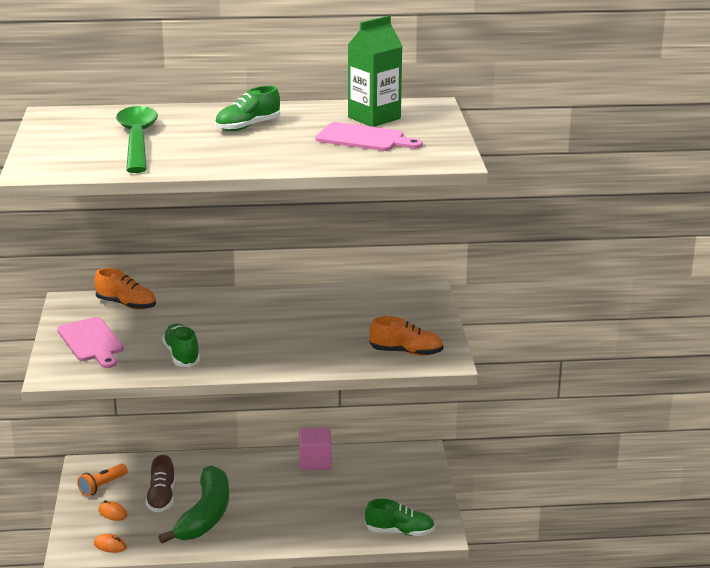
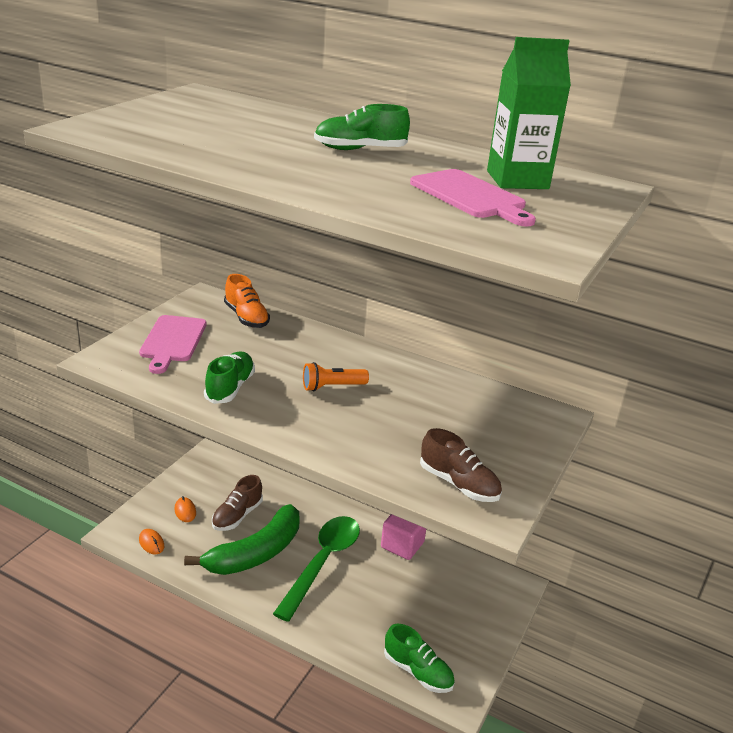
camera: 30 degrees right, 5 degrees up
(102, 486) = (202, 481): orange flashlight -> orange flashlight (332, 387)
(137, 140) = (227, 131): green spoon -> green spoon (322, 563)
(406, 352) = (458, 484): orange shoe -> brown shoe

